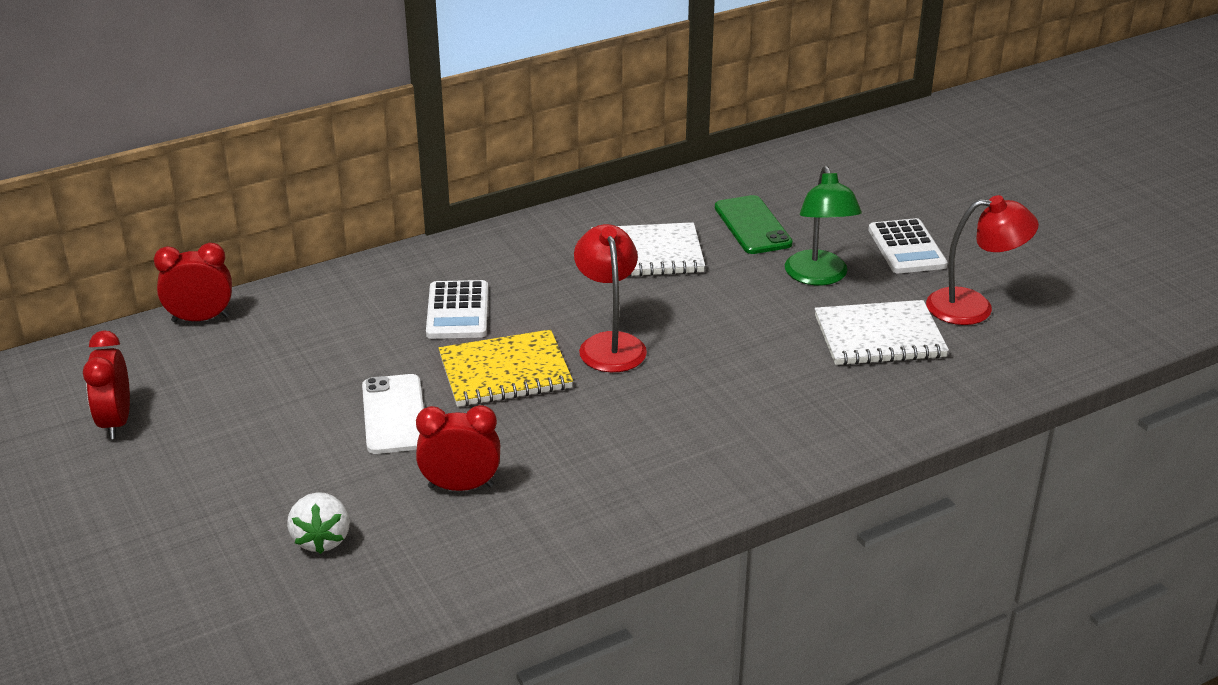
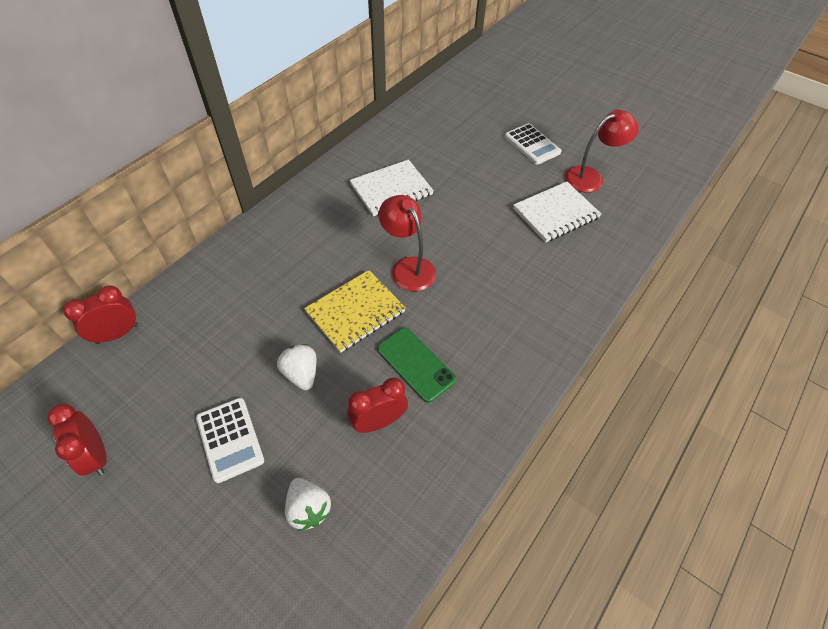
camera: 25 degrees left, 20 degrees up
(394, 414) = (301, 374): white phone -> white strawberry
(457, 311) = (298, 270): white calculator -> white calculator (230, 439)
(752, 225) = (440, 151): green phone -> green phone (416, 364)
(818, 277) = (498, 179): green lamp -> none

